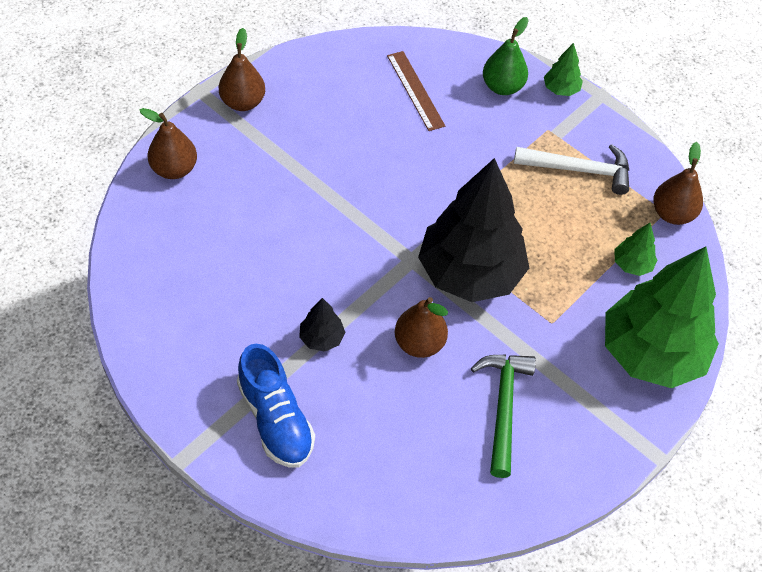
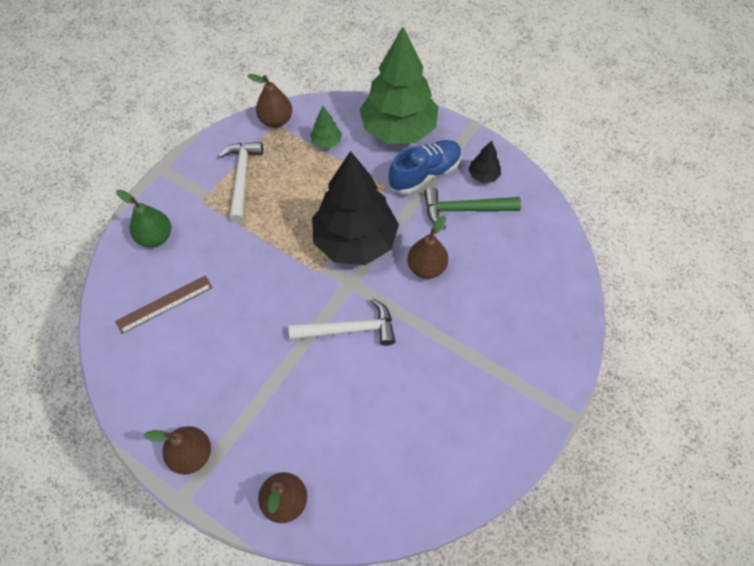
camera: 95 degrees left, 5 degrees up
(275, 419) = (518, 355): blue shoe -> blue shoe (425, 174)
(321, 338) = (439, 336): black tree -> black tree (483, 175)
(350, 249) = (349, 329): none -> white hammer
(561, 89) = (155, 195): green tree -> none

